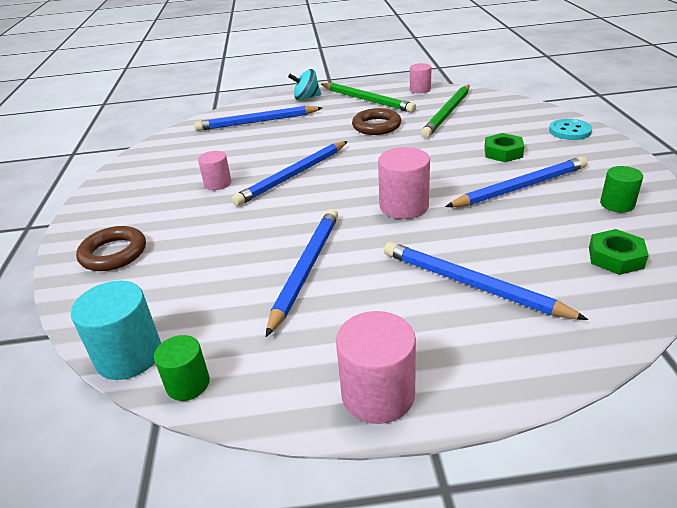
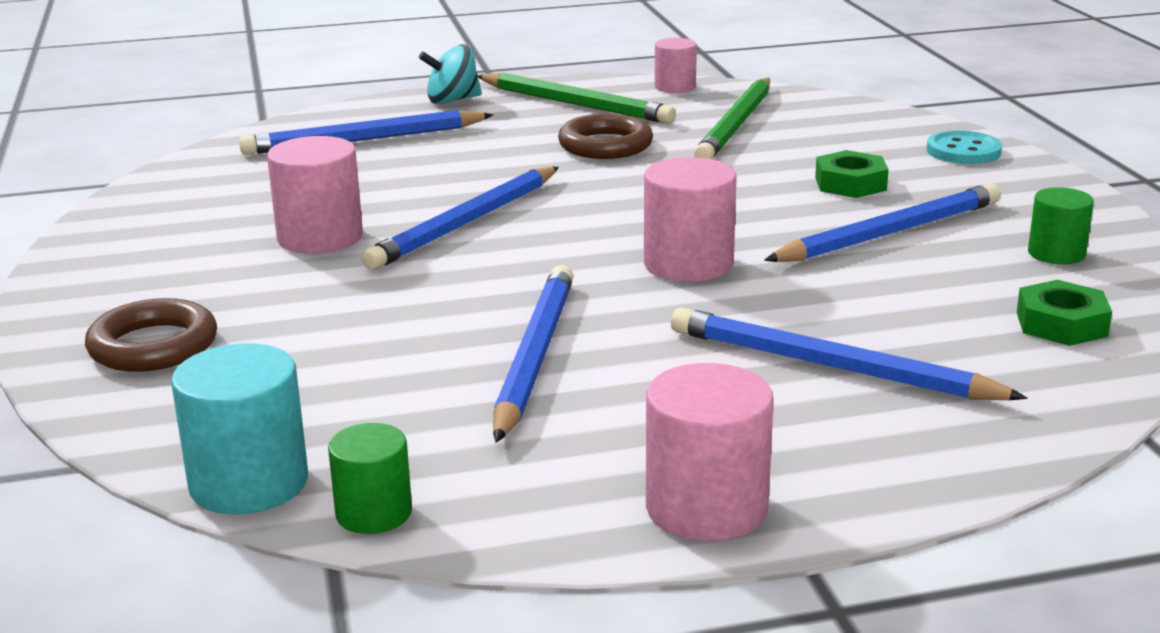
camera: 10 degrees left, 10 degrees down
(218, 183) = (320, 237): pink cylinder -> pink cylinder, size x1.60

